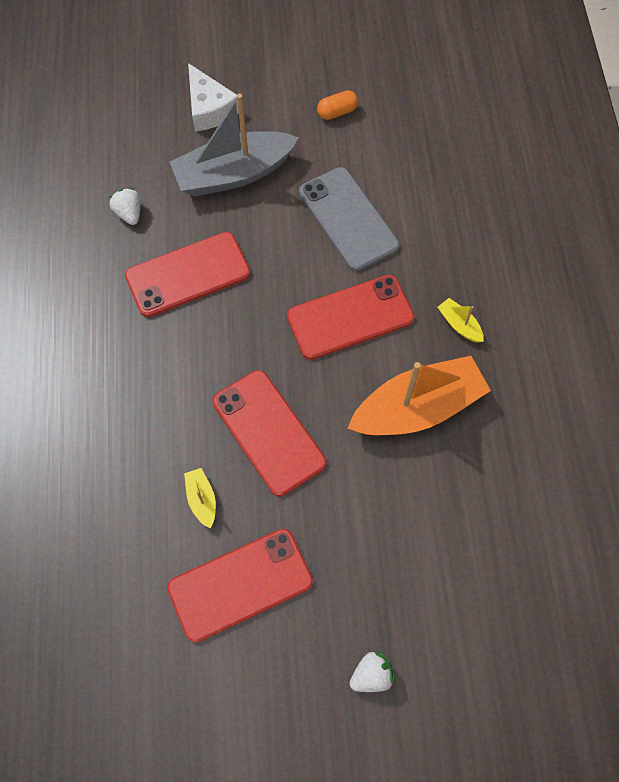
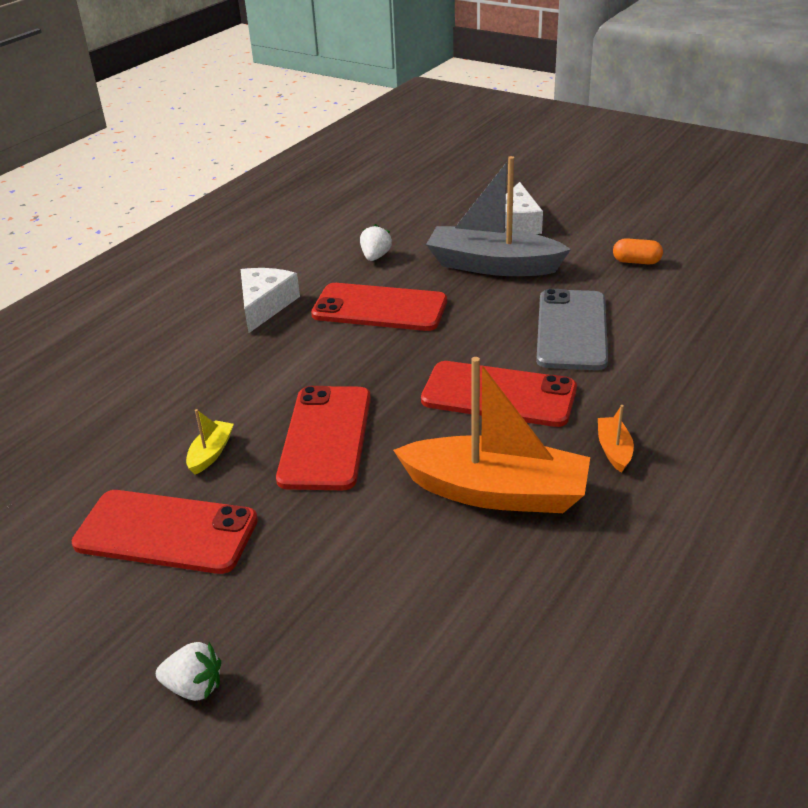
camera: 40 degrees right, 30 degrees down
(91, 324) = (265, 305): none -> white cheese
(459, 325) = (614, 450): yellow boat -> orange boat

